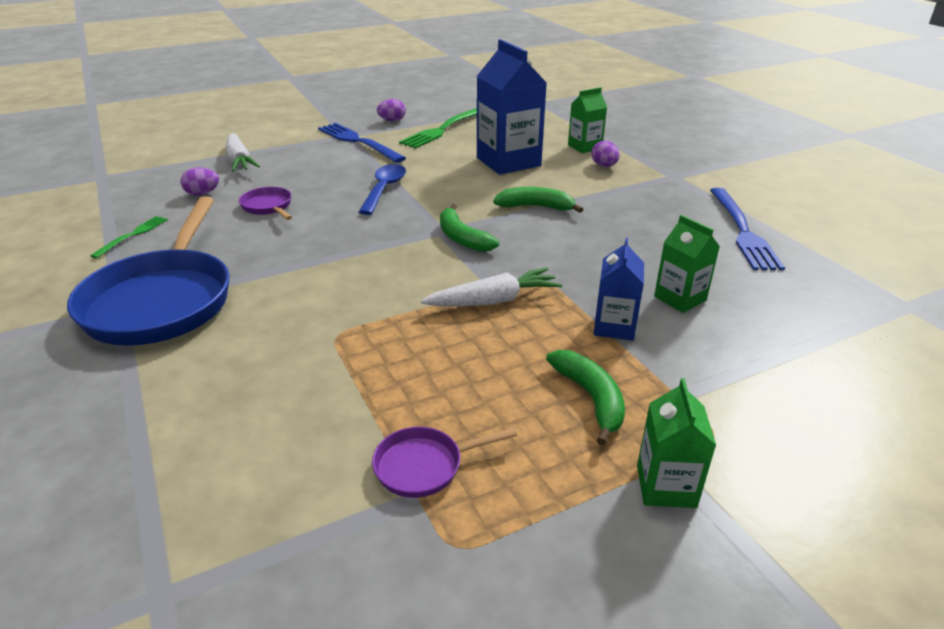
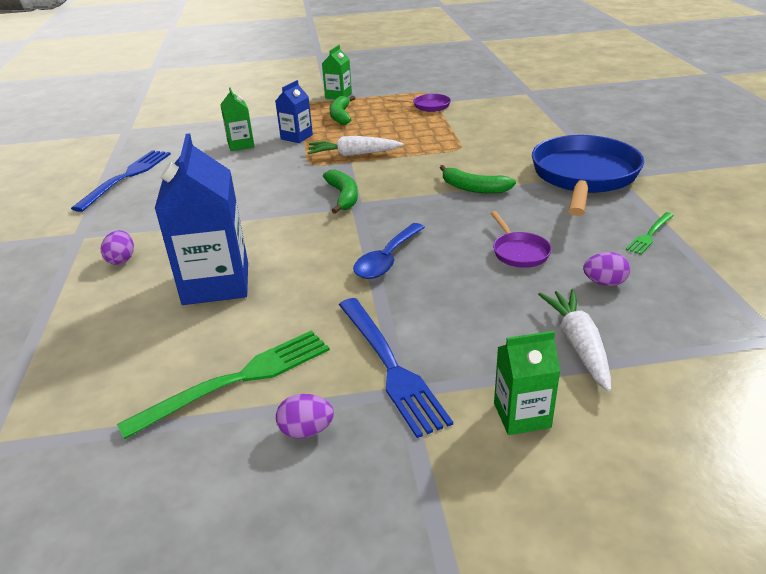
camera: 160 degrees left, 0 degrees up
(535, 207) = (254, 217): green banana -> green banana (474, 188)
(584, 147) = (95, 297): green carton -> green carton (522, 415)

